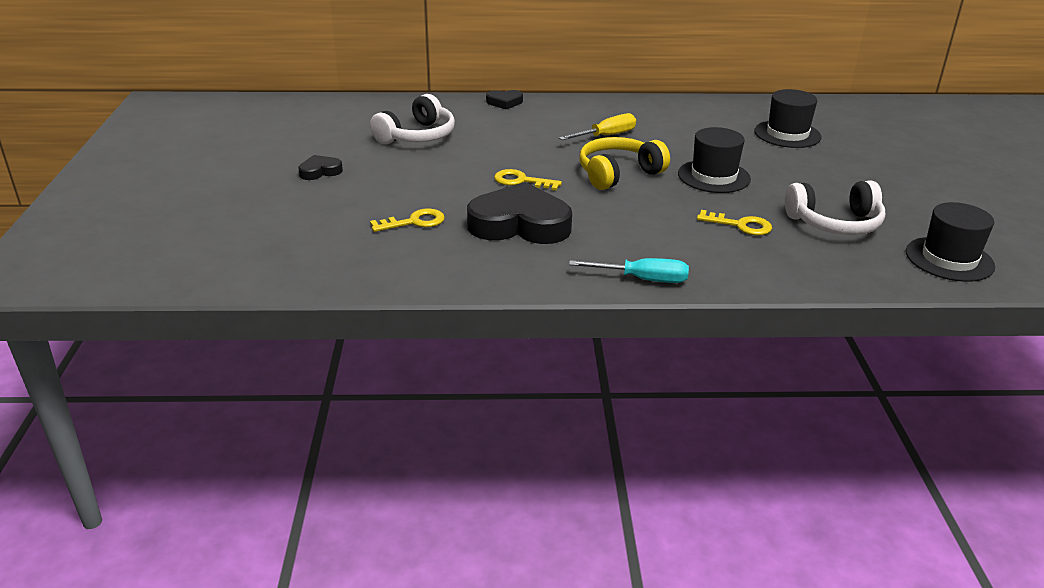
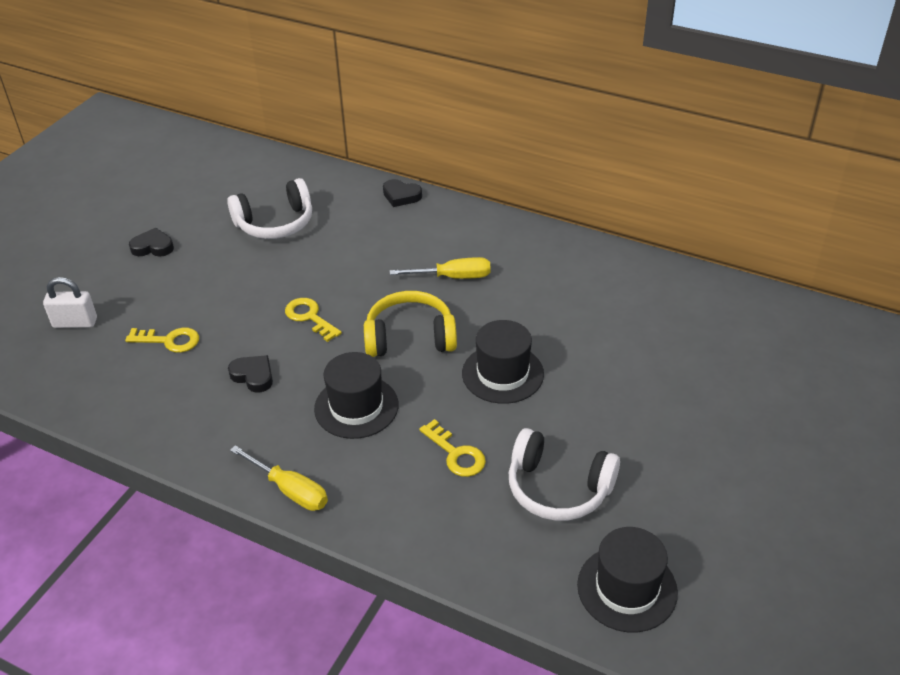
camera: 30 degrees right, 10 degrees up
(304, 232) = (75, 323): none -> white padlock
(520, 224) = (253, 376): black heart -> black heart, size x0.46
(643, 279) = (290, 490): turquoise screwdriver -> yellow screwdriver
(787, 134) = (654, 334): black hat -> black hat (356, 407)

